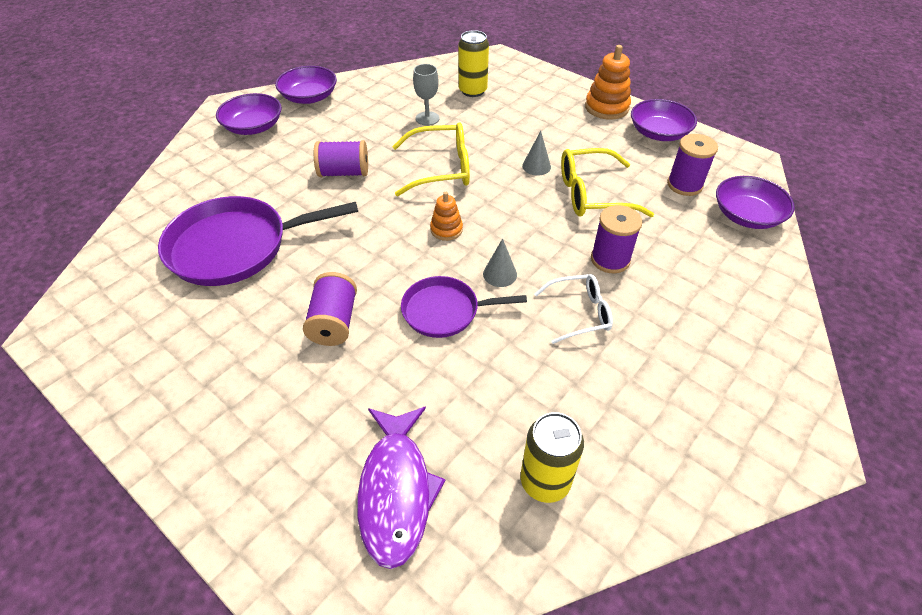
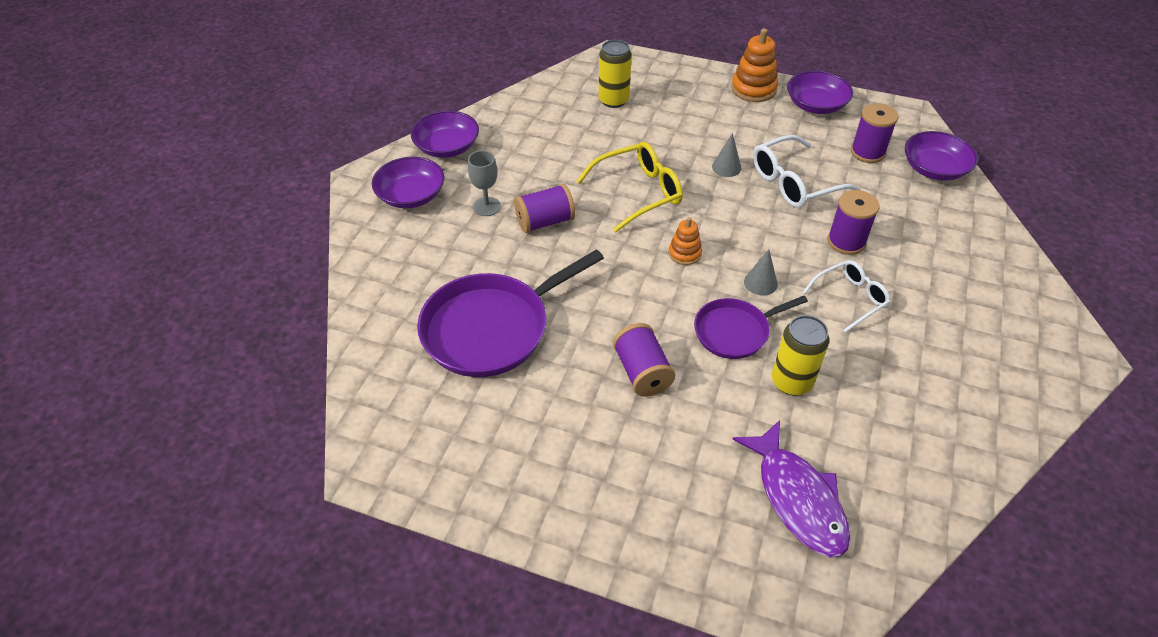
camera: 20 degrees left, 0 degrees up
(427, 118) = (588, 142): grey goblet -> grey goblet (487, 206)
(545, 481) = (908, 448): yellow can -> yellow can (791, 381)
(593, 194) = (795, 182): yellow glasses -> white glasses

